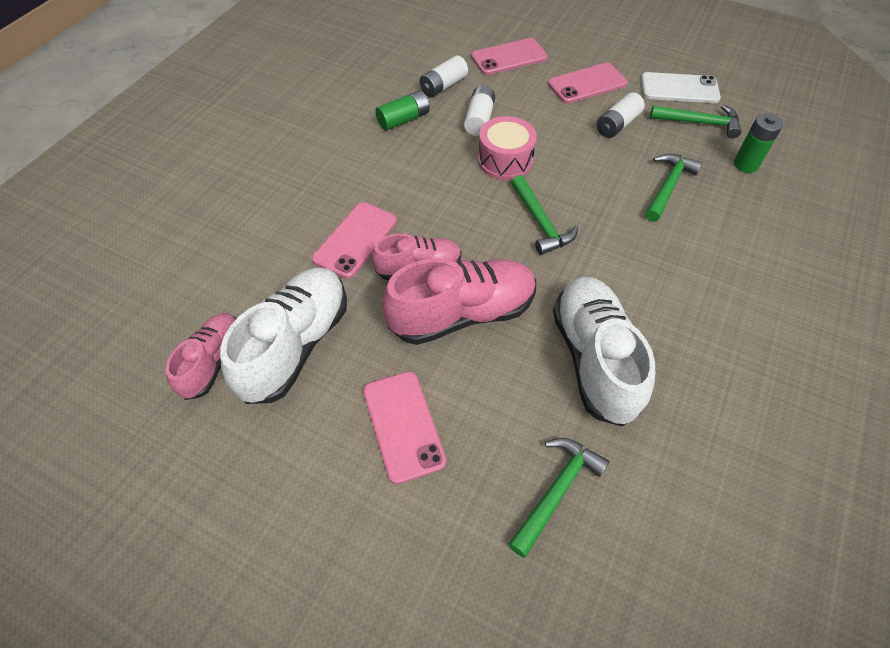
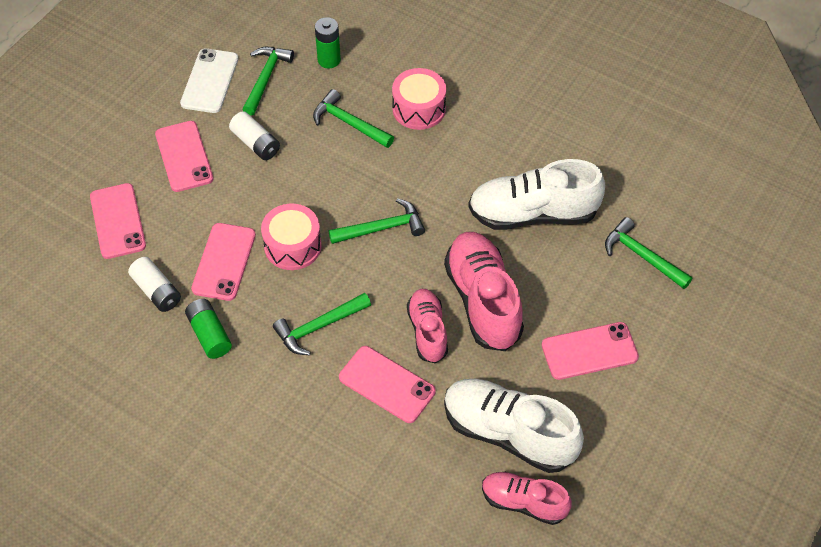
camera: 85 degrees left, 0 degrees up
(417, 186) = (319, 327): none -> green hammer
(479, 119) = (224, 262): white battery -> pink phone
(711, 241) = (419, 109): none -> pink drum

